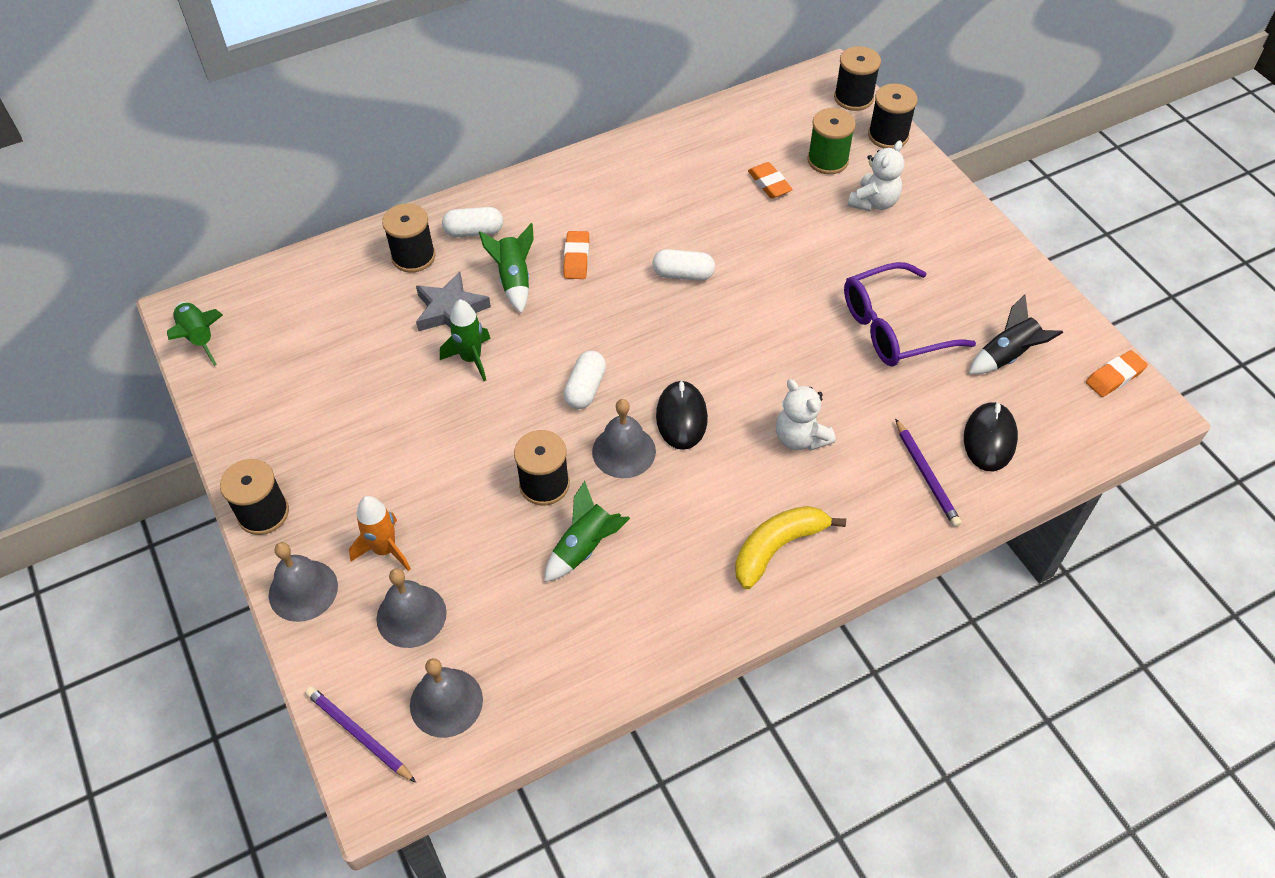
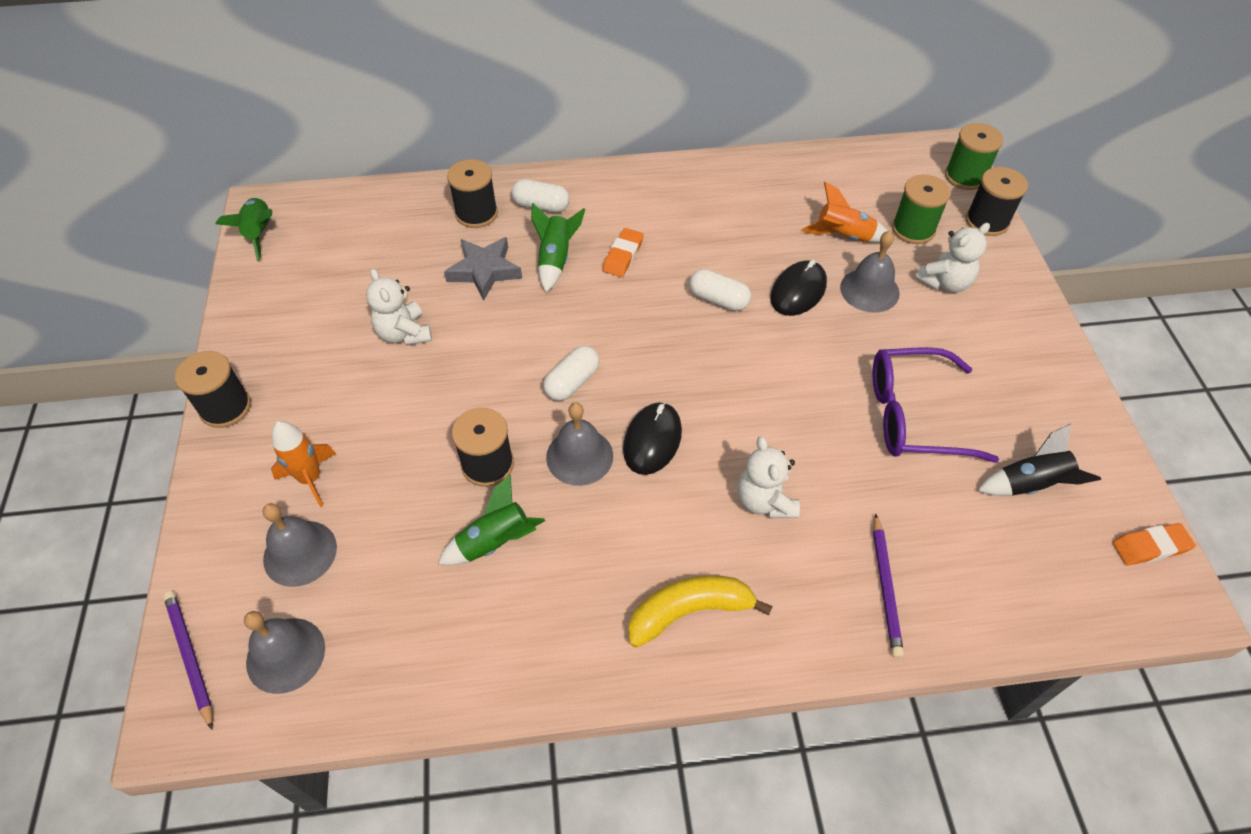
camera: 20 degrees right, 0 degrees up
(303, 590) = (219, 492): grey bell -> grey bell (869, 290)
(403, 392) = (404, 333): none -> white teddy bear
(471, 359) = (480, 321): green rocket -> none
(769, 184) = (843, 236): orange eraser -> orange rocket
(853, 98) = (965, 176): black spool -> green spool
(989, 439) = (974, 570): black mouse -> black mouse (798, 291)

